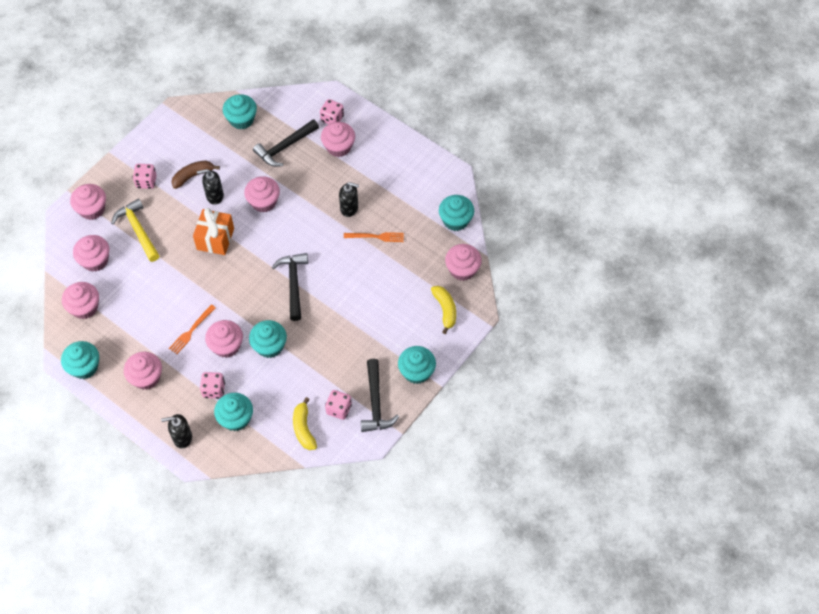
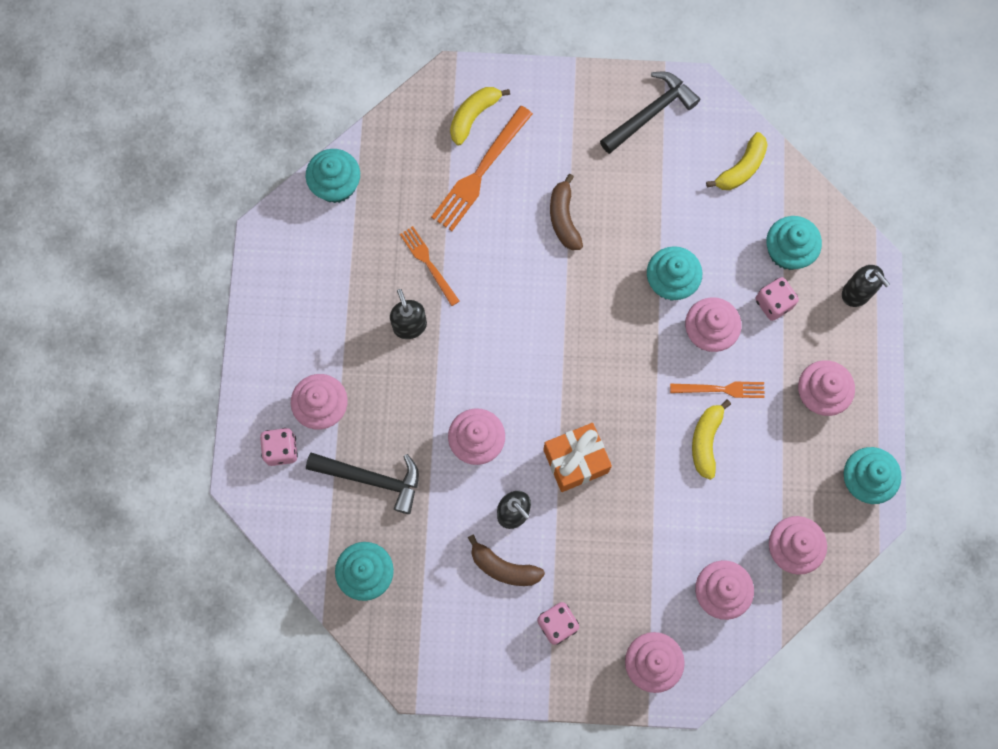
camera: 125 degrees left, 15 degrees up
(138, 230) = (636, 573): yellow hammer -> none
(172, 305) = (706, 441): none -> yellow banana
(293, 284) = (567, 315): black hammer -> none
(339, 409) = (689, 147): pink dice -> none
(349, 317) = (564, 218): none -> brown banana
(409, 292) = (480, 172): none -> orange fork
(416, 372) = (578, 95): turquoise cupcake -> none
(462, 269) = (403, 132): pink cupcake -> none

